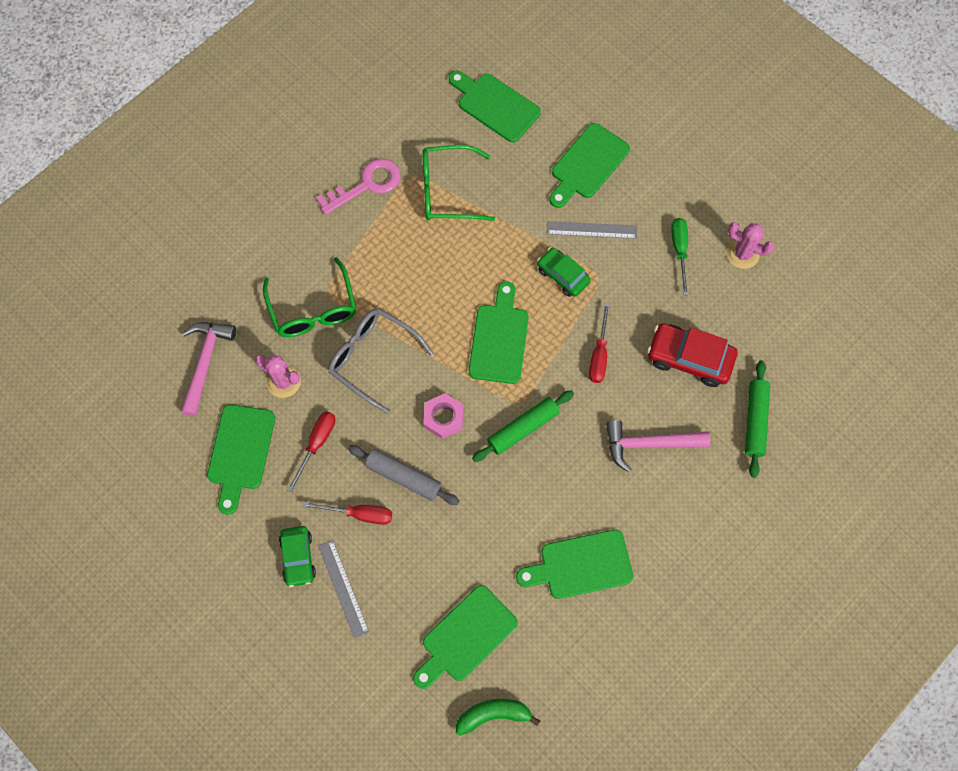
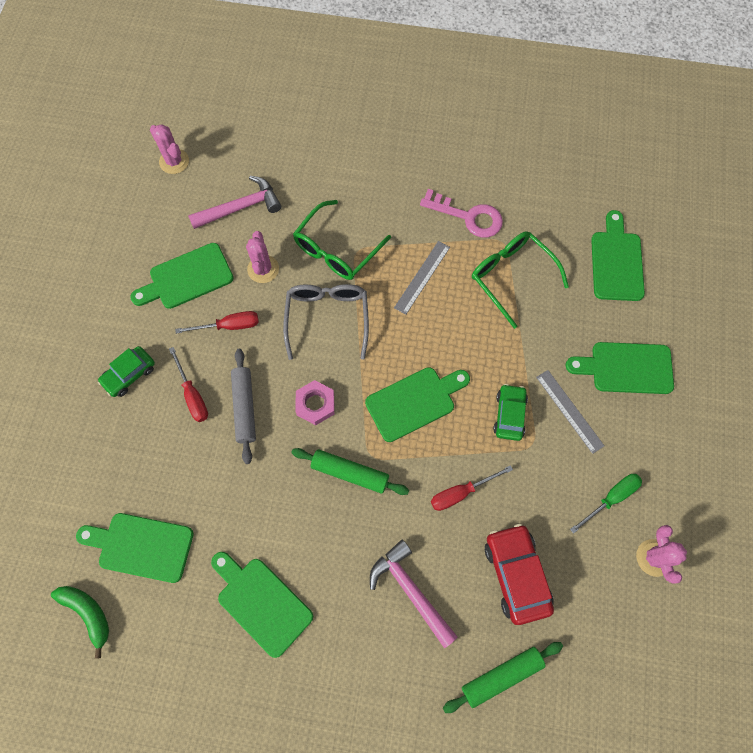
camera: 55 degrees right, 0 degrees up
(106, 391) = (174, 161): none -> pink cactus
(343, 588) = (125, 424): grey ruler -> grey ruler (422, 277)

